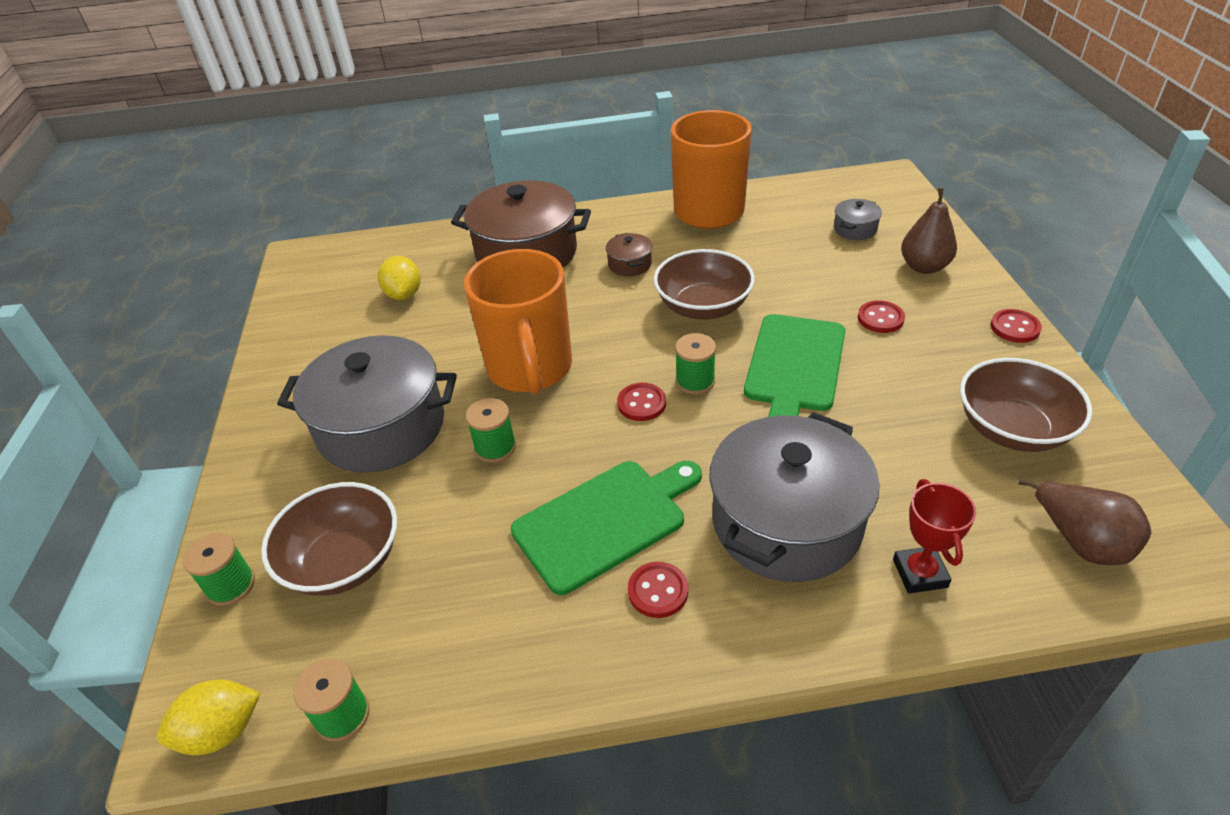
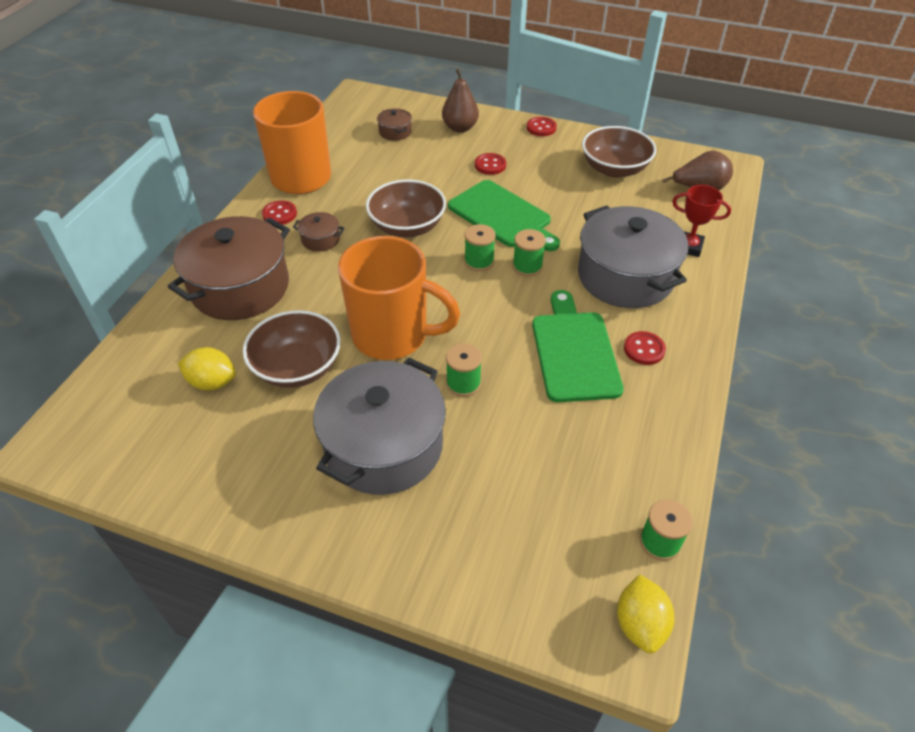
camera: 65 degrees left, 5 degrees up
(231, 585) = (497, 594): green spool -> green spool (527, 266)
(344, 561) = (519, 508): brown bowl -> brown bowl (297, 367)
(641, 403) = (479, 294): red button -> red button (279, 214)
(855, 229) = (395, 132): grey pot -> brown pot

